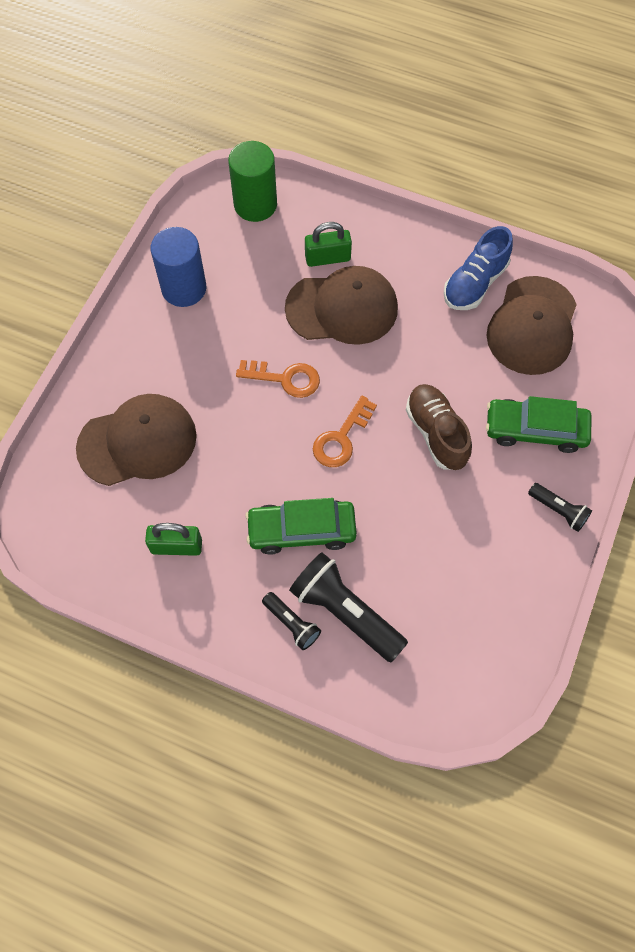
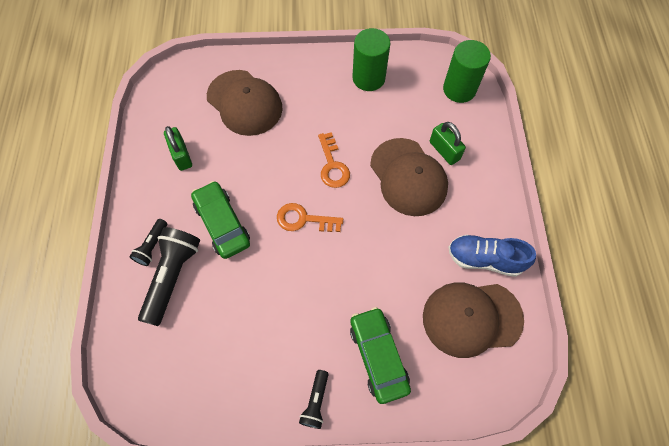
camera: 65 degrees right, 0 degrees up
(184, 288) = (368, 78): blue cylinder -> green cylinder
(436, 433) = (339, 282): brown shoe -> none

